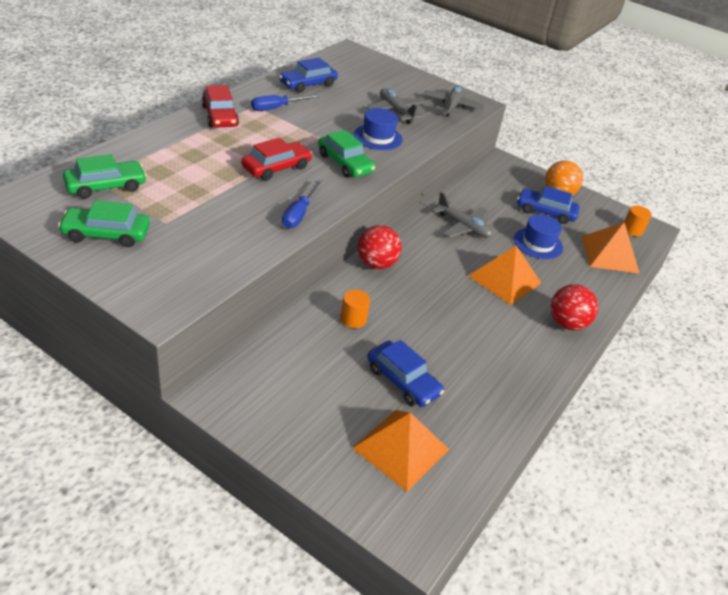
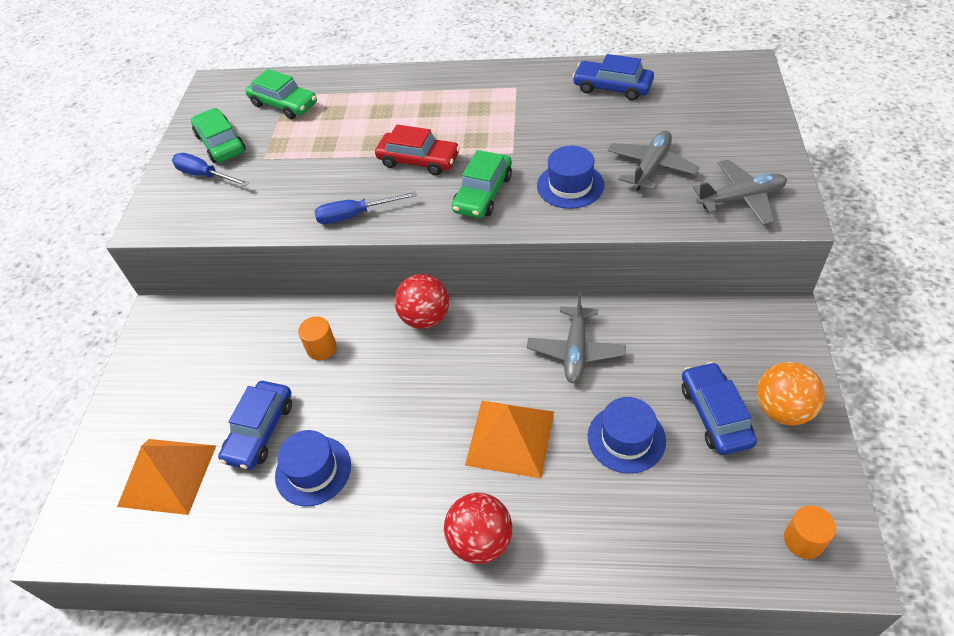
camera: 70 degrees right, 10 degrees up
(220, 116) = (466, 83): red car -> none
(277, 108) = (532, 99): blue screwdriver -> blue screwdriver (205, 175)
(461, 369) = (313, 470): none -> blue hat
(609, 254) = (697, 533): orange pyramid -> none

